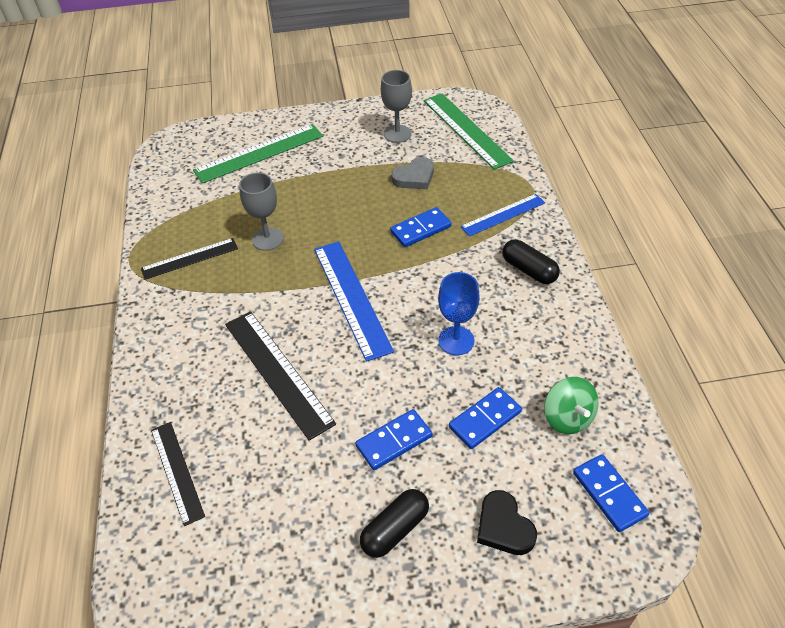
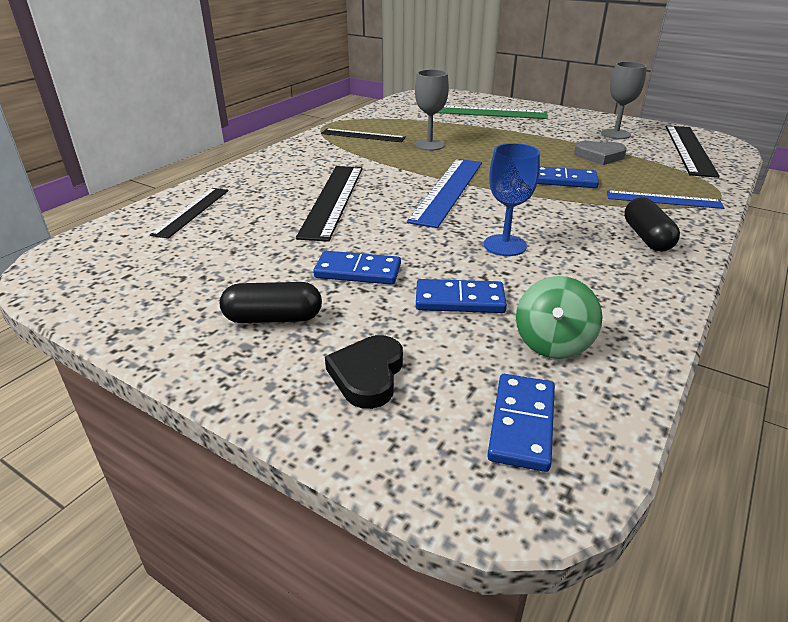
camera: 40 degrees right, 15 degrees down
(466, 130) = (689, 150): green ruler -> black ruler

